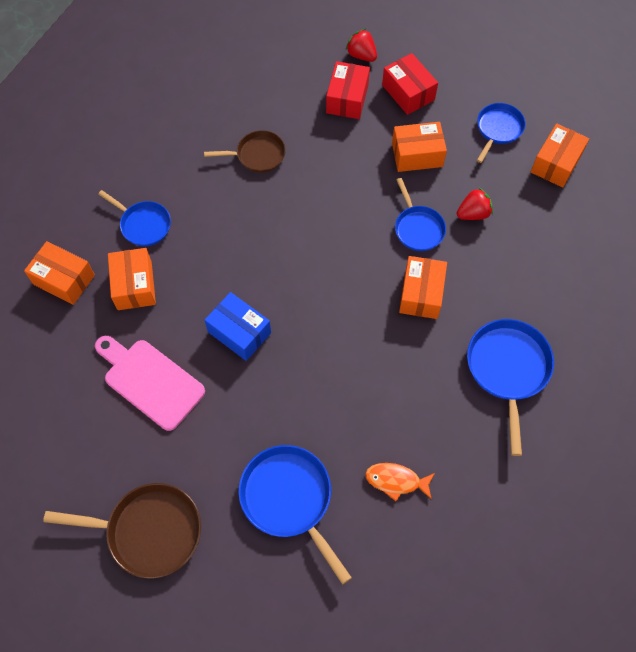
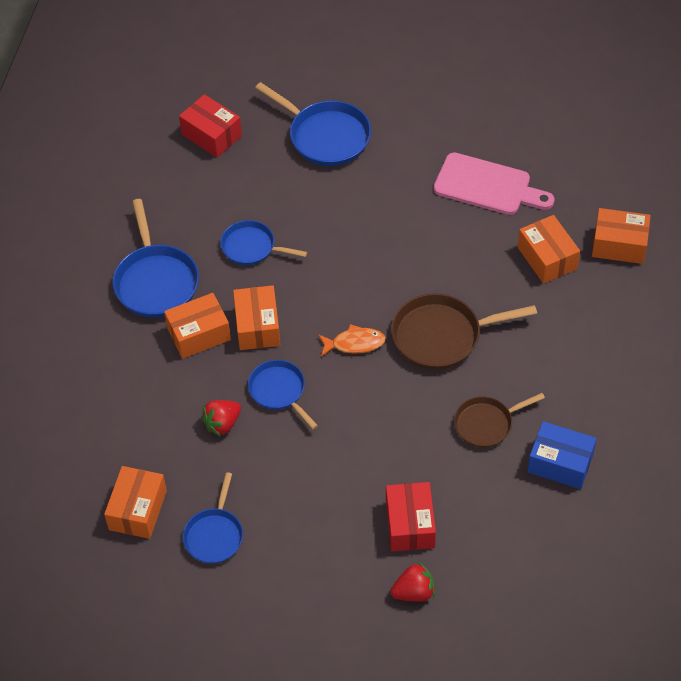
camera: 165 degrees right, 10 degrees down
(143, 225) = (571, 316): blue pan -> blue pan (251, 247)
(149, 531) = (432, 88): brown pan -> brown pan (442, 336)
(239, 332) = (424, 245): blue box -> blue box (560, 463)
(361, 55) = (414, 592): red strawberry -> red strawberry turned 45 degrees counterclockwise
(396, 481) = (238, 171): orange fish -> orange fish (354, 343)
(408, 92) = (338, 554): red box -> red box (212, 135)
(417, 155) = (303, 475): orange box -> orange box (199, 334)

